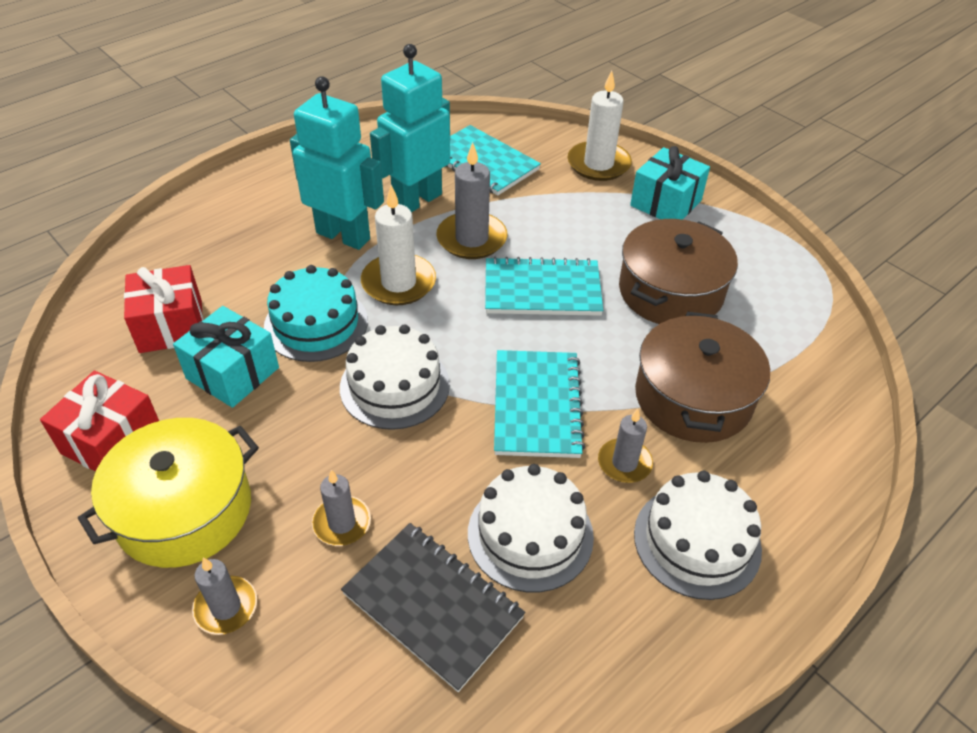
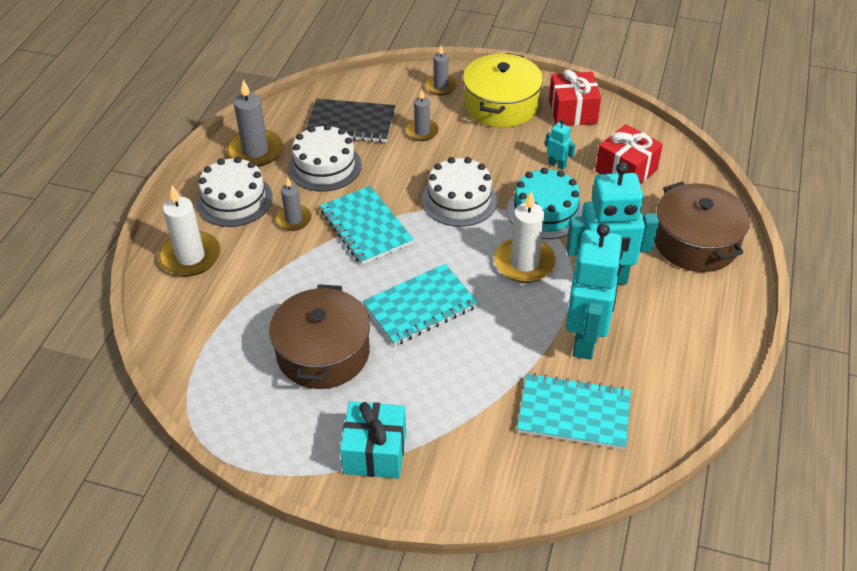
camera: 150 degrees right, 0 degrees up
(232, 373) = (557, 164): turquoise gift -> turquoise robot
(471, 239) = (508, 324): grey candle -> grey candle (255, 151)
(598, 164) = (468, 472): white candle -> white candle (190, 256)
(693, 397) = (269, 276): brown pot -> brown pot (696, 242)

